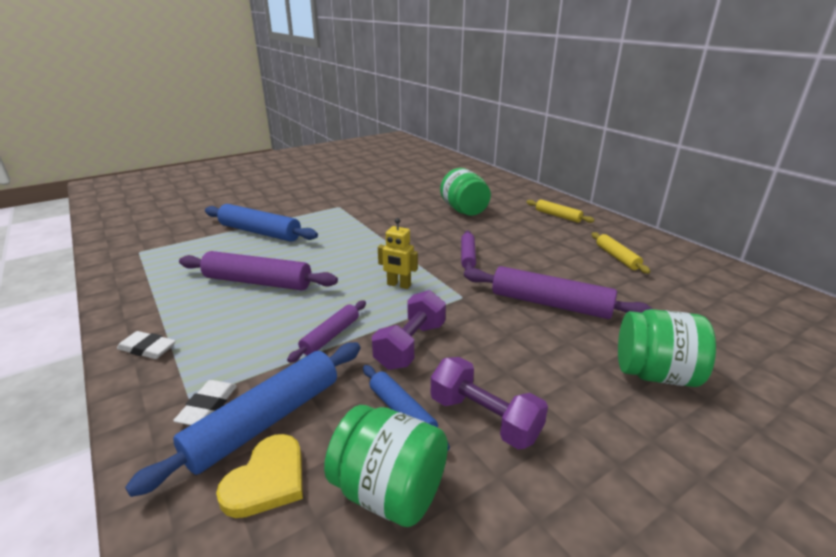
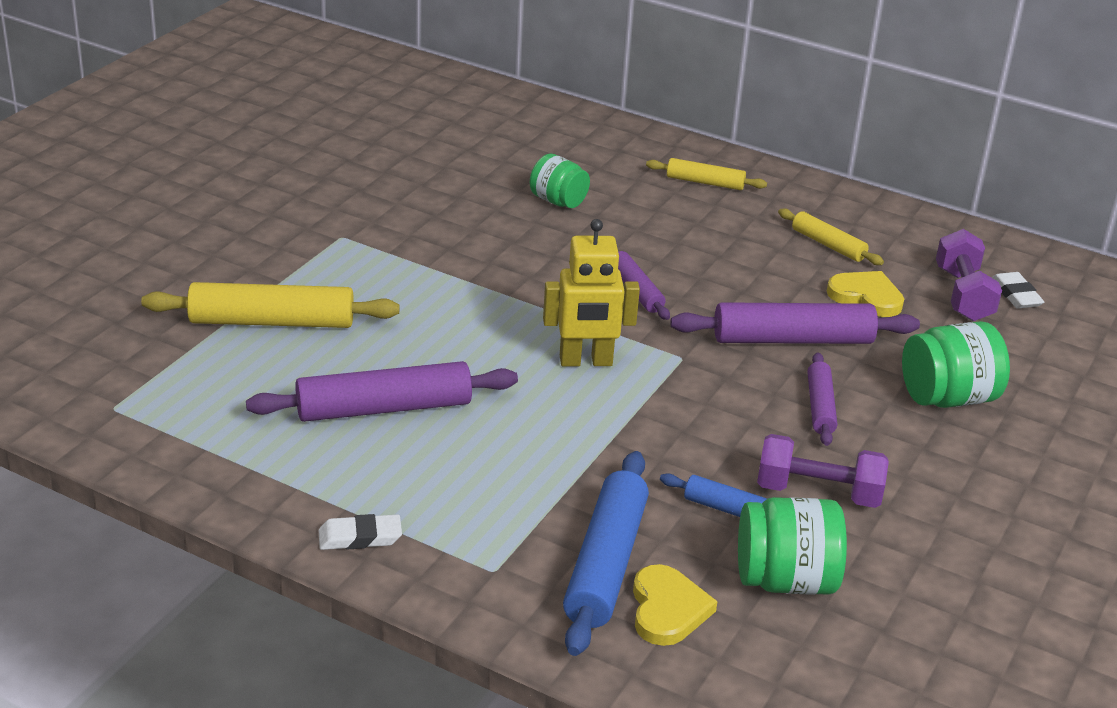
camera: 30 degrees left, 5 degrees up
(208, 406) = (526, 571): white eraser -> white eraser (1016, 294)
(260, 232) = (272, 321): blue rolling pin -> yellow rolling pin
(330, 336) = (572, 455): purple rolling pin -> purple rolling pin (820, 407)
(398, 285) = (586, 361): yellow robot -> yellow robot, size x1.51
(410, 345) = (677, 439): purple dumbbell -> purple dumbbell (963, 295)
(464, 210) = (558, 201): green jar -> green jar, size x0.66
(626, 290) = (866, 297): none -> yellow heart

